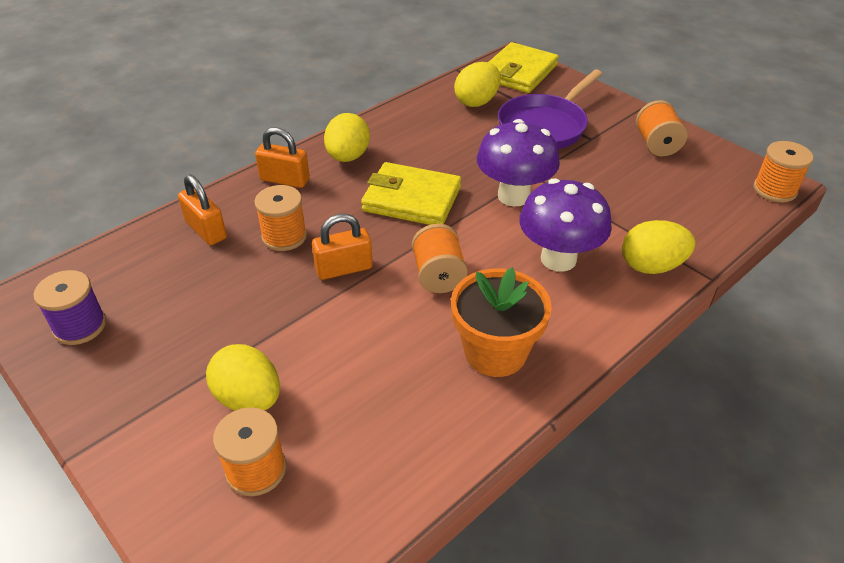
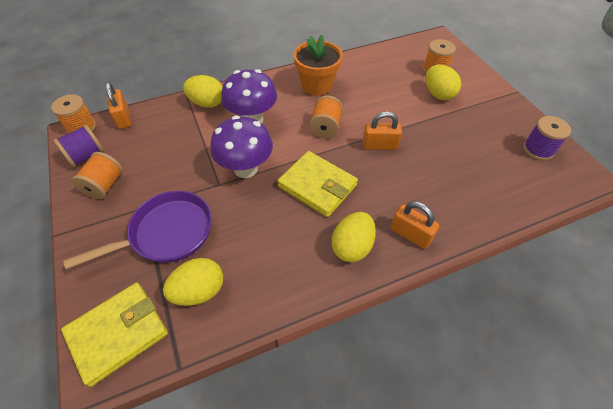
camera: 160 degrees left, 10 degrees up
(206, 230) = (472, 199): orange padlock -> orange padlock (123, 118)
(284, 236) = (415, 179): orange spool -> none
(718, 163) = (86, 156): none -> purple spool

